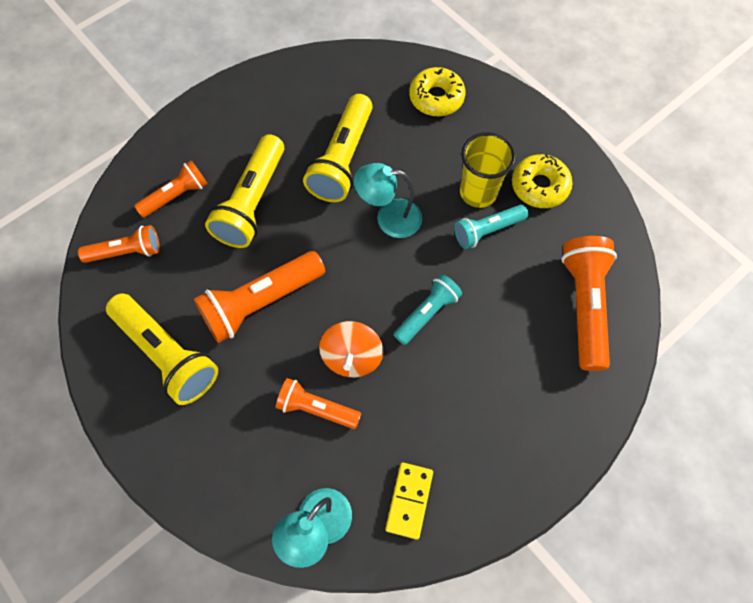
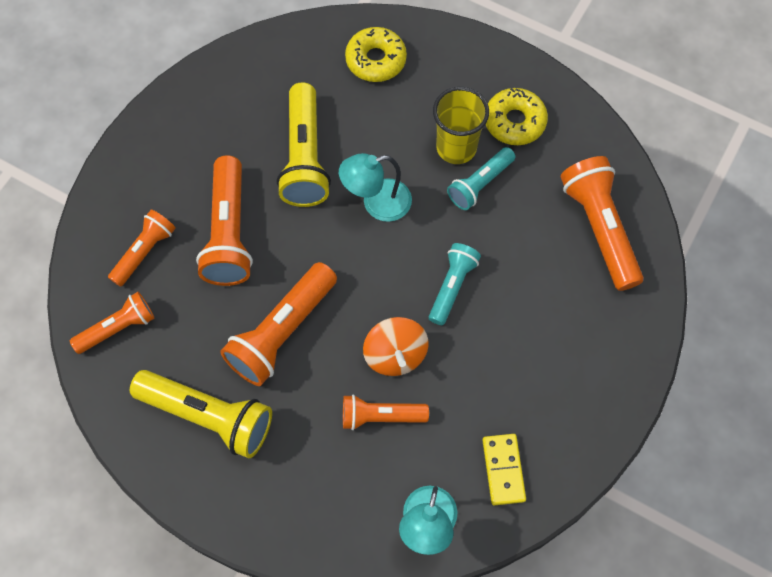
camera: 20 degrees left, 0 degrees up
(252, 202) = (229, 232): yellow flashlight -> orange flashlight

